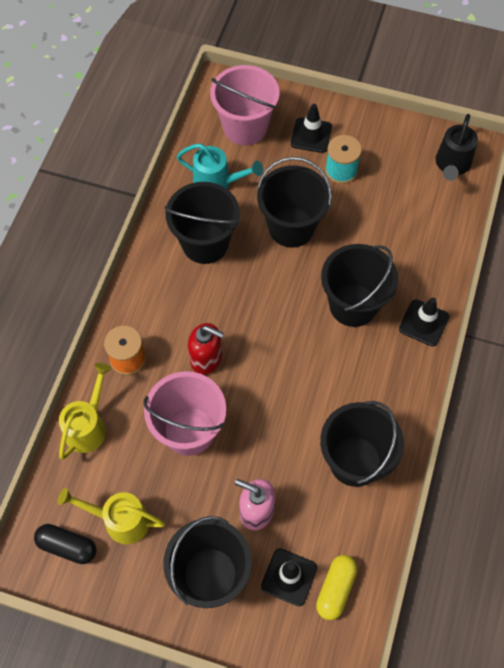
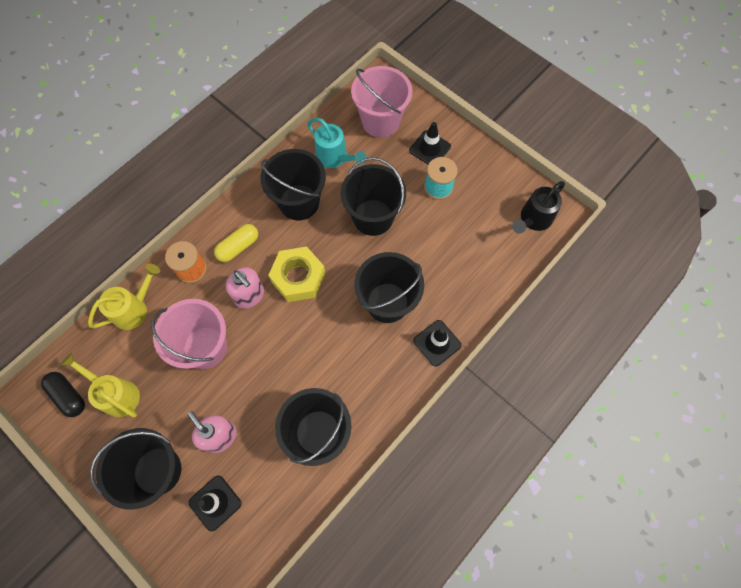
camera: 25 degrees right, 5 degrees up
(206, 359) = (249, 295): red soap dispenser -> pink soap dispenser
(248, 319) = (298, 278): none -> yellow nut
(335, 589) = (245, 531): yellow capsule -> yellow capsule (238, 247)

